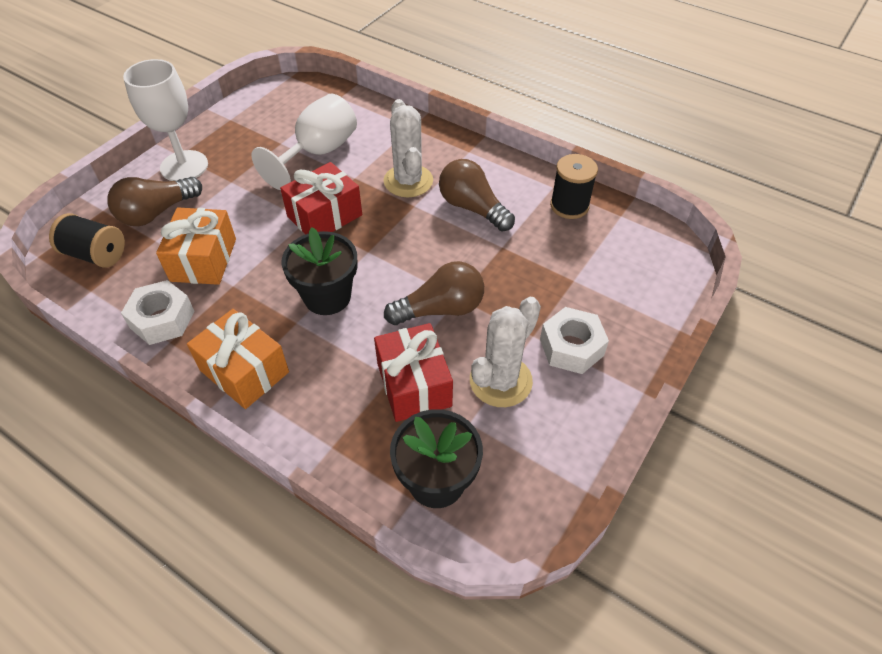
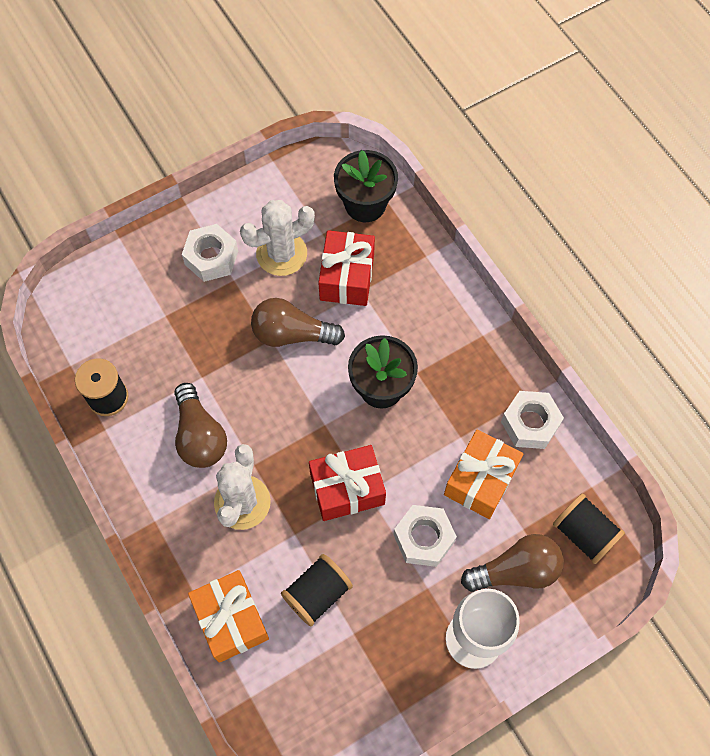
camera: 155 degrees left, 15 degrees up
(244, 207) = (423, 538): none -> white nut
(244, 371) = (472, 342): orange gift -> orange gift (231, 620)
(318, 153) = (317, 593): white goblet -> black spool

